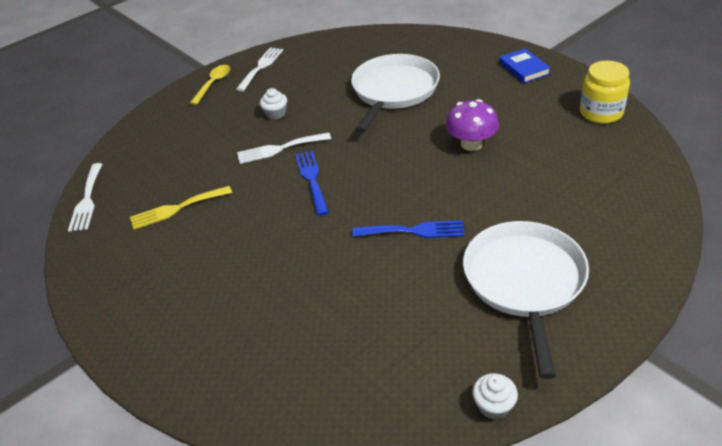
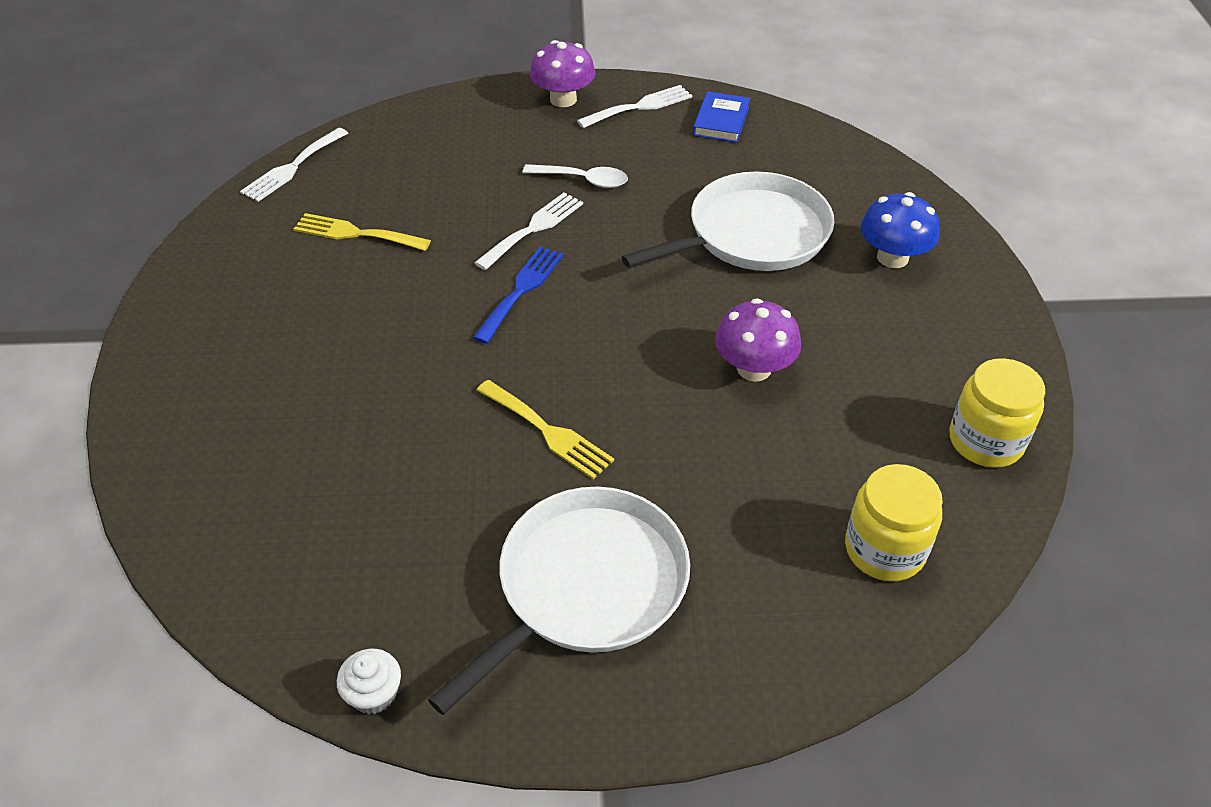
camera: 35 degrees right, 5 degrees up
(213, 84) = (563, 99): yellow spoon -> purple mushroom
(276, 114) = (583, 180): white cupcake -> white spoon
(279, 149) = (533, 228): white fork -> white fork turned 105 degrees clockwise
(414, 231) = (548, 432): blue fork -> yellow fork
(468, 66) = (892, 257): none -> blue mushroom
(524, 68) = (964, 307): blue book -> blue book (721, 121)
(621, 178) = (884, 549): none -> yellow jar

